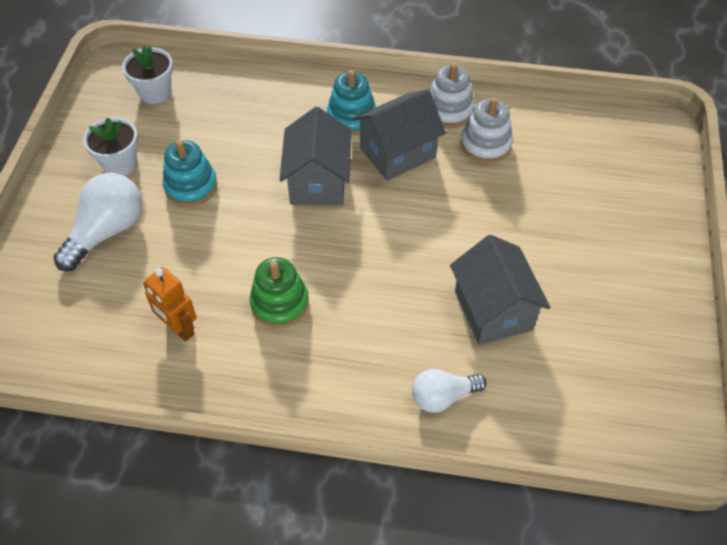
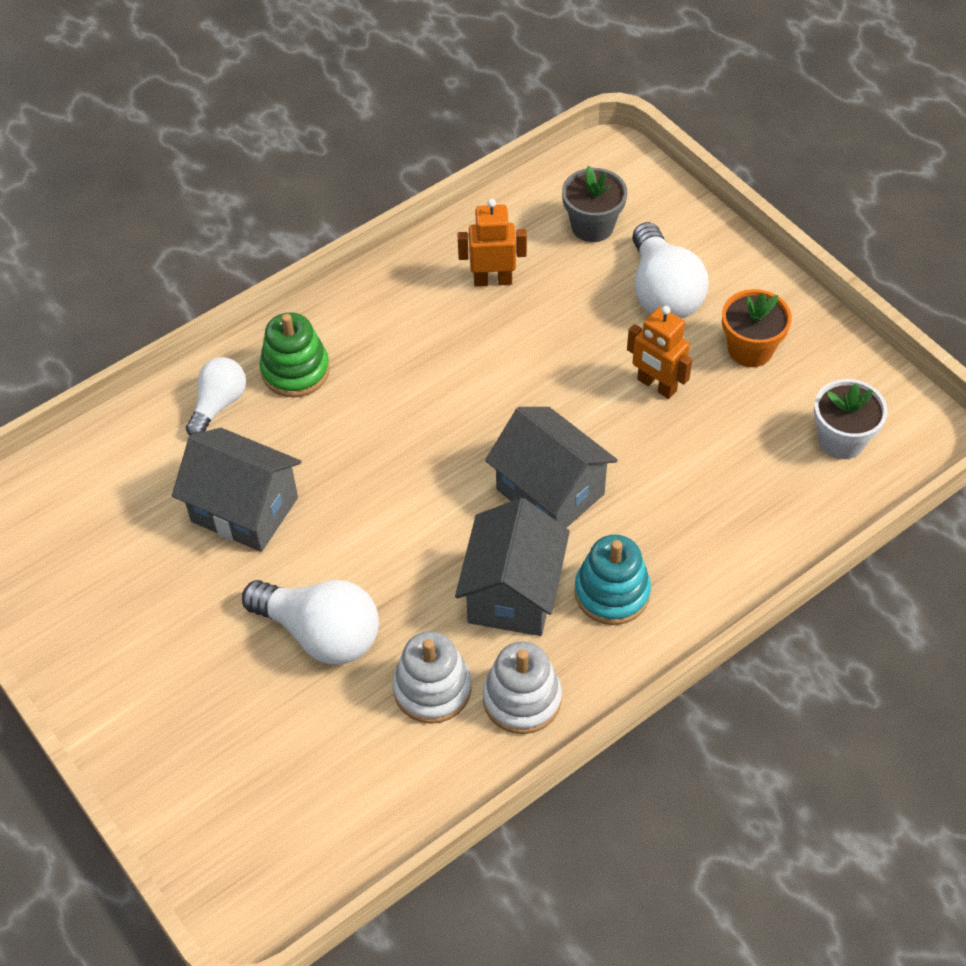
camera: 135 degrees right, 0 degrees up
(73, 309) = (592, 226): none -> grey flower pot
(120, 164) = (750, 349): white flower pot -> orange flower pot
(191, 186) = (656, 385): turquoise stacking toy -> orange robot
(280, 303) = (438, 361): green stacking toy -> green stacking toy (295, 370)
(516, 210) = (320, 633): none -> white light bulb

